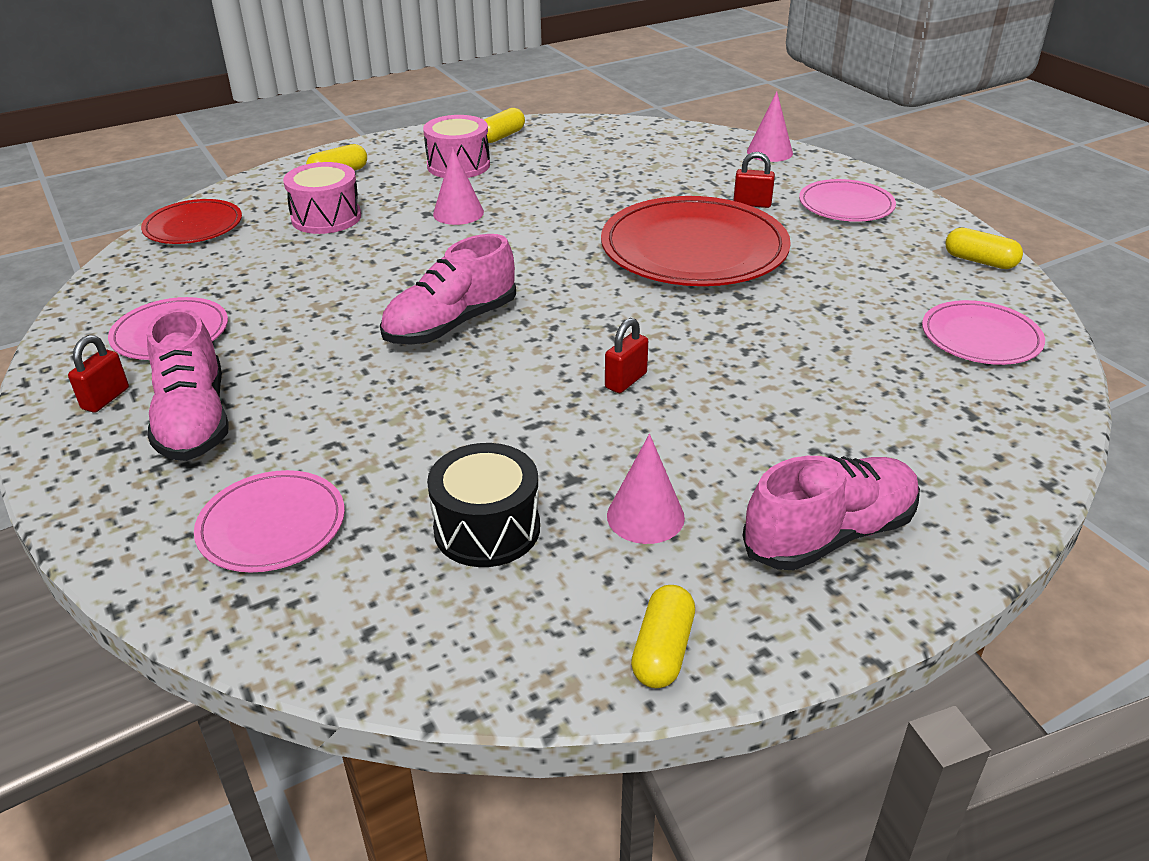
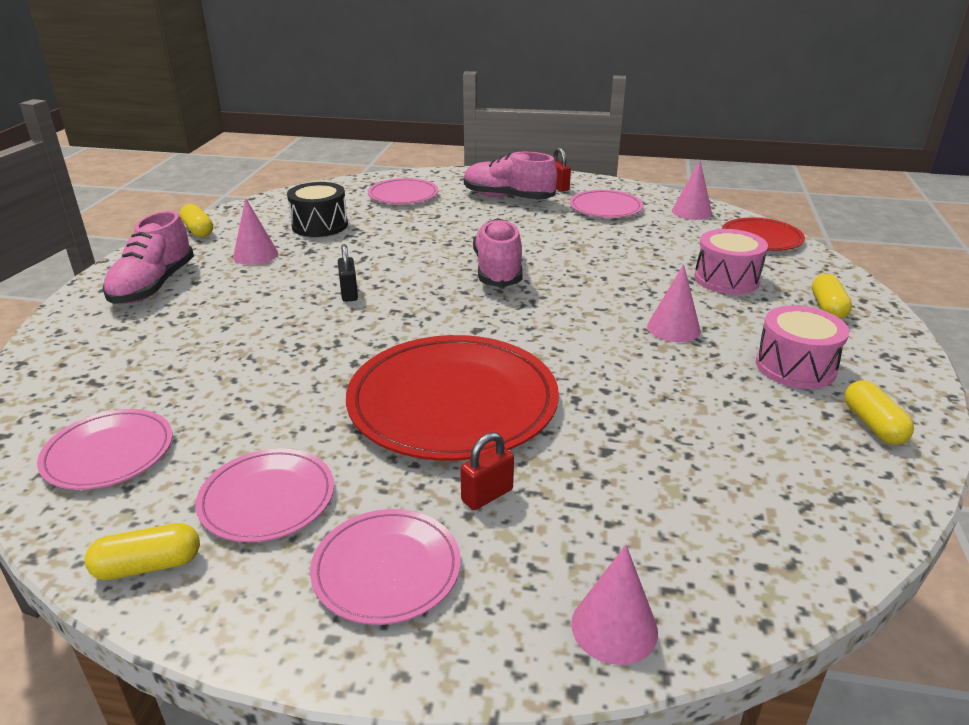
camera: 130 degrees right, 5 degrees down
(137, 279) = (691, 212): none -> pink cone
(626, 381) = (349, 293): red padlock -> black padlock
(882, 259) = (267, 498): none -> pink plate

